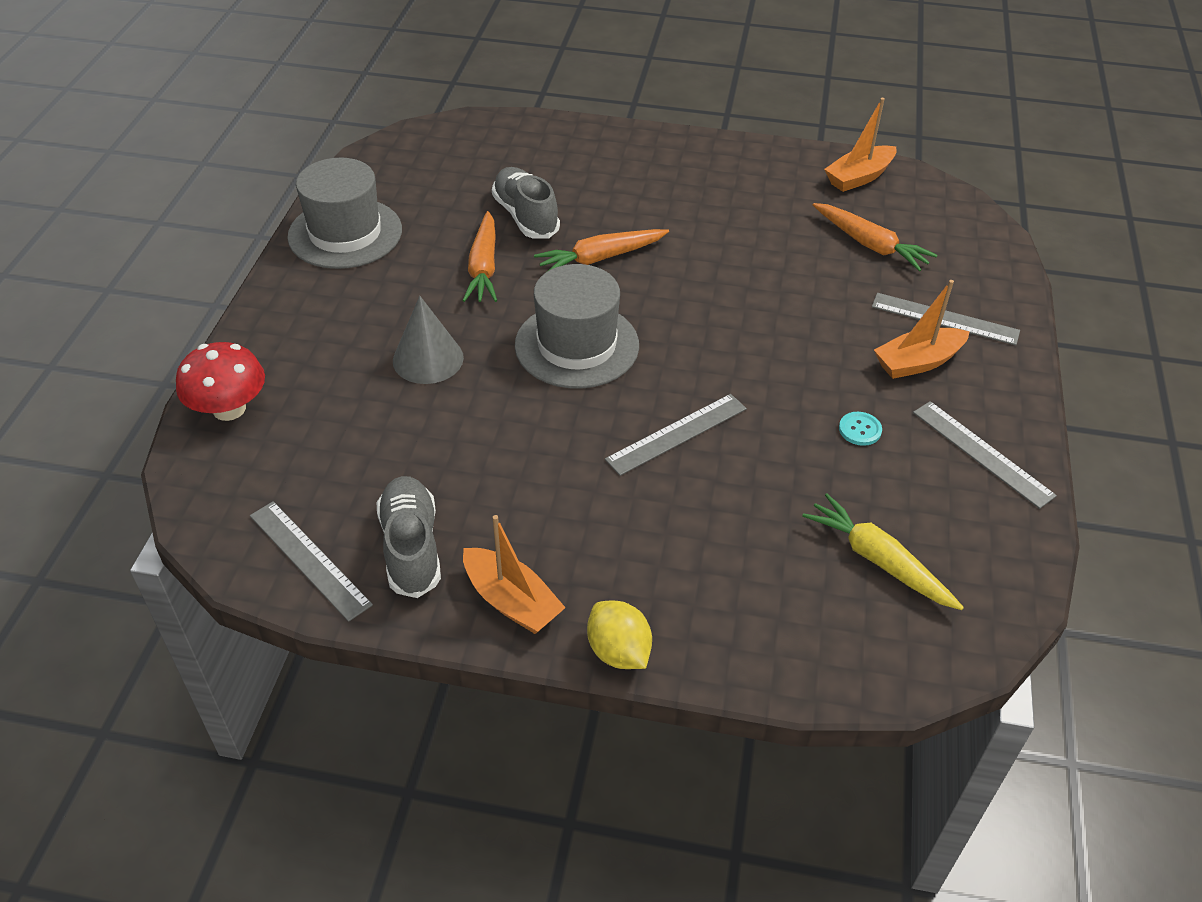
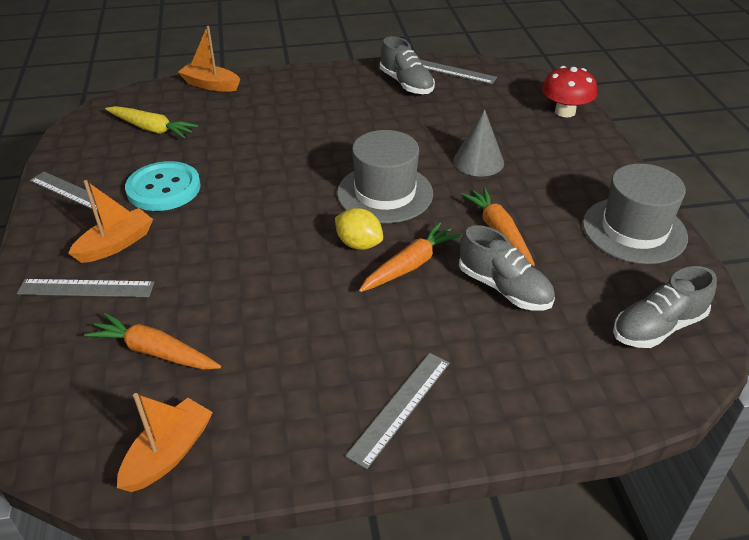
camera: 160 degrees right, 5 degrees down
(425, 159) = (657, 327): none -> grey shoe
(511, 601) = (342, 78): orange boat -> orange boat (210, 85)
(618, 651) = (282, 74): yellow lemon -> yellow lemon (359, 244)
(676, 433) = (289, 159): grey ruler -> grey ruler (400, 407)
(860, 430) = (163, 188): turquoise button -> turquoise button, size x2.39

